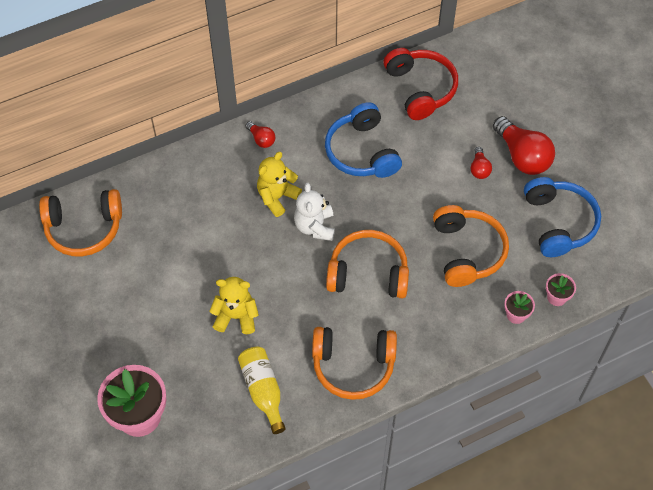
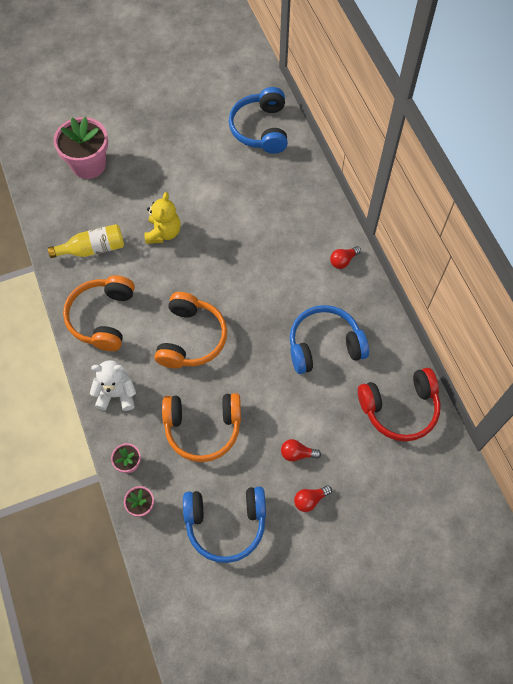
camera: 95 degrees right, 5 degrees up
(84, 228) = (261, 129): orange headphones -> blue headphones
(277, 197) = (279, 270): yellow teddy bear -> none
(315, 226) = (245, 298): white teddy bear -> white teddy bear (116, 394)
(522, 156) = (310, 500): red light bulb -> red light bulb, size x0.49

